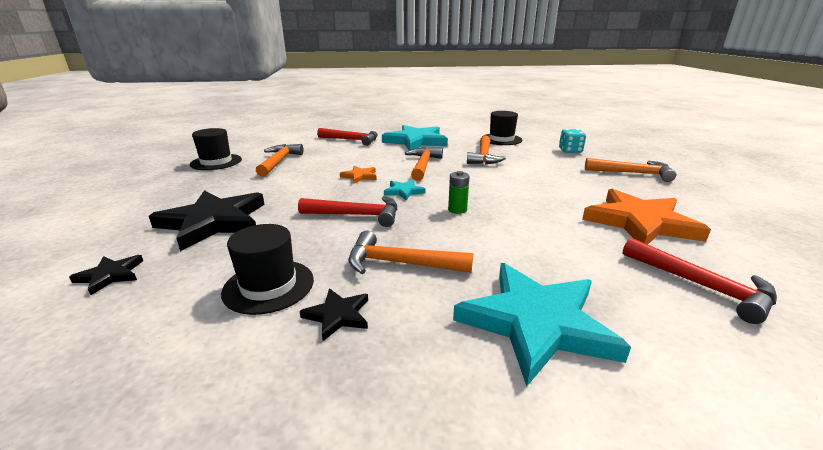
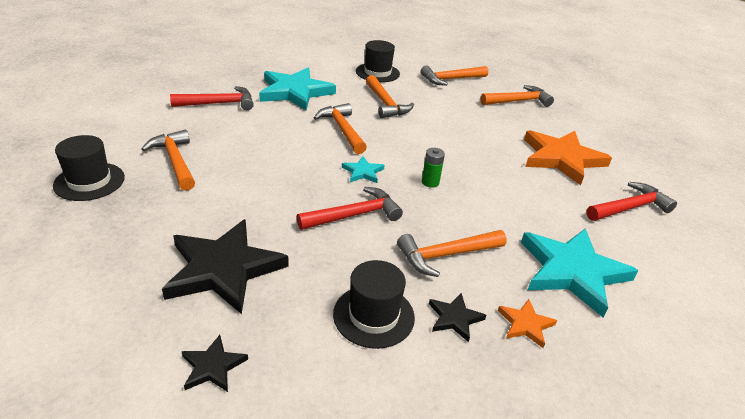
camera: 35 degrees left, 10 degrees up
(360, 176) = (297, 162): orange star -> orange star (525, 324)
(570, 151) = (451, 79): turquoise dice -> orange hammer
(702, 286) = (630, 207): red hammer -> red hammer turned 45 degrees counterclockwise

